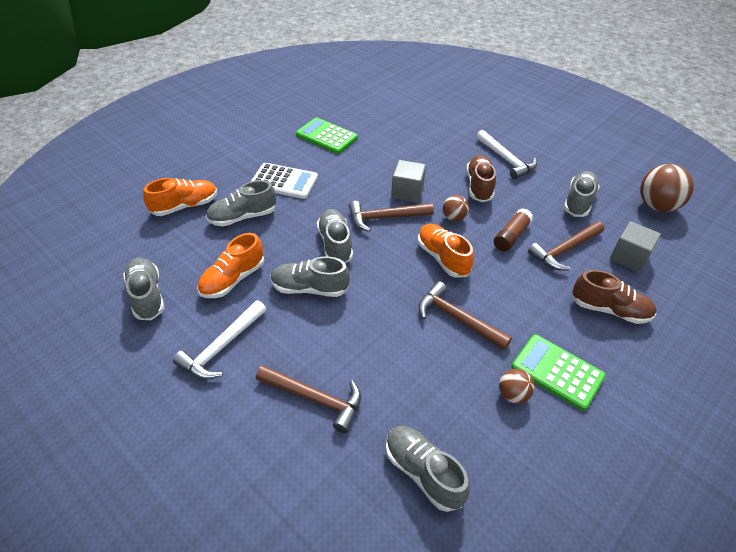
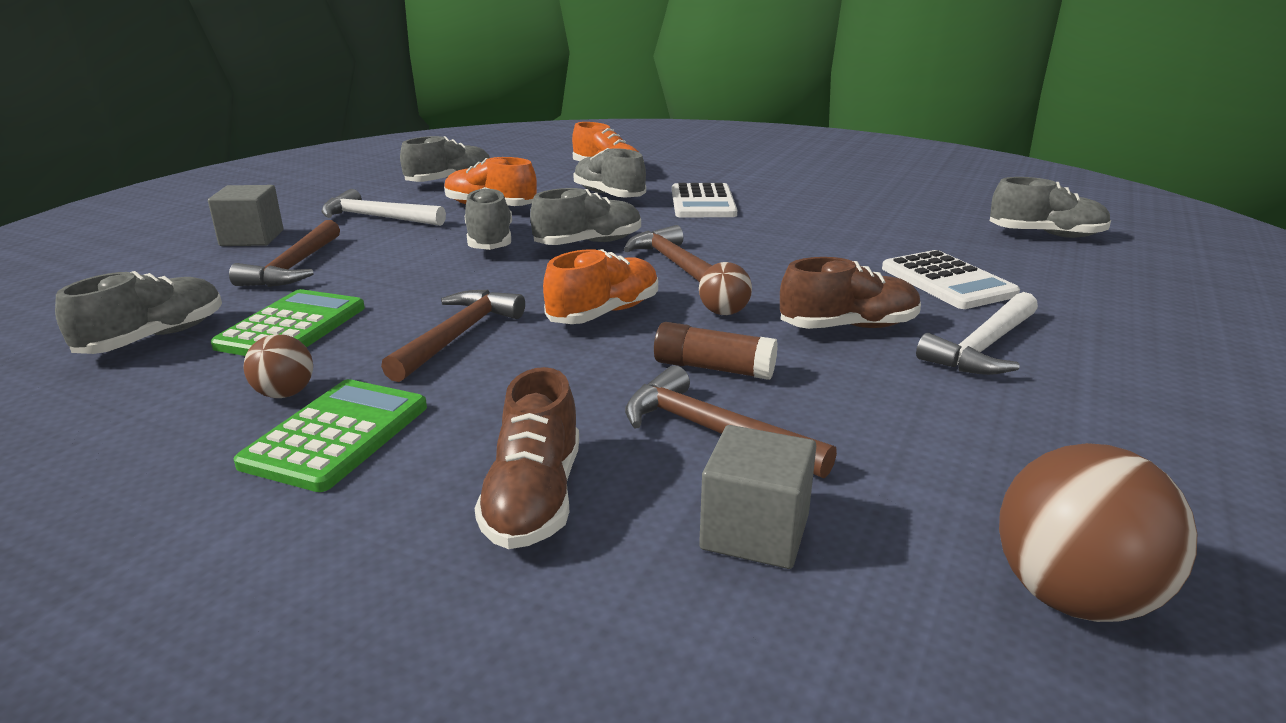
camera: 75 degrees right, 20 degrees down
(326, 136) = (844, 209): green calculator -> green calculator (292, 327)
(407, 192) = (760, 272): grey cube -> grey cube (252, 238)
(439, 143) = (947, 281): none -> white calculator
(578, 202) = (927, 446): grey shoe -> grey shoe (1046, 235)

